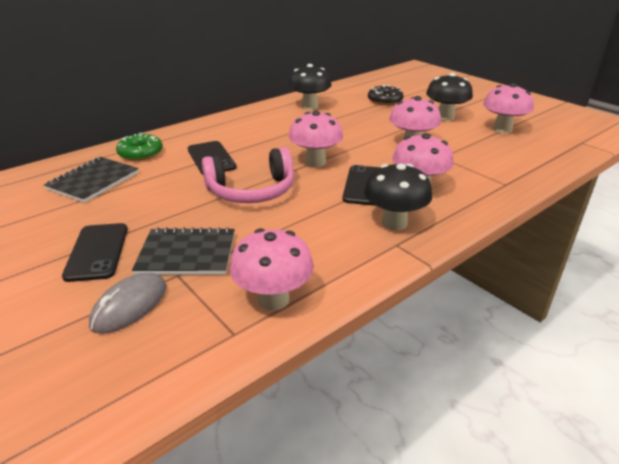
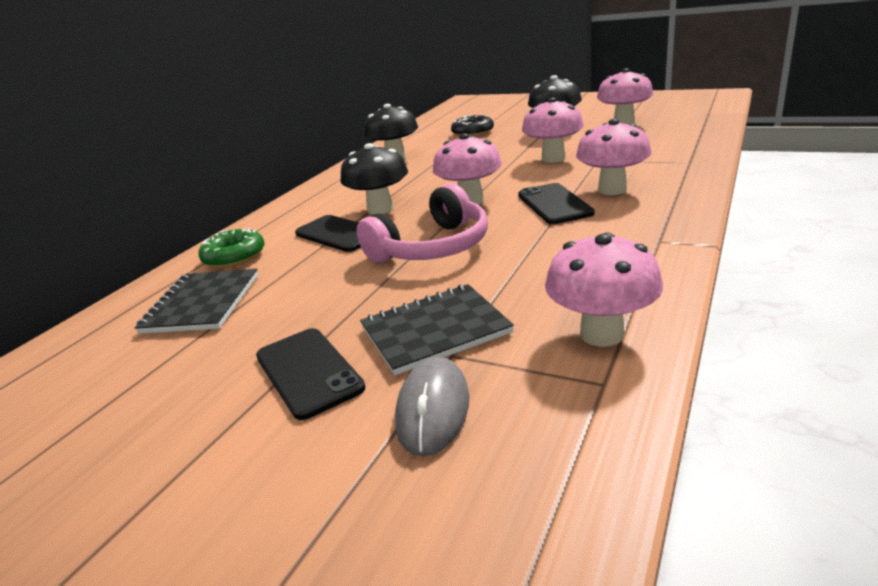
camera: 20 degrees left, 5 degrees down
(394, 223) = (630, 224): black mushroom -> black mushroom (380, 209)

